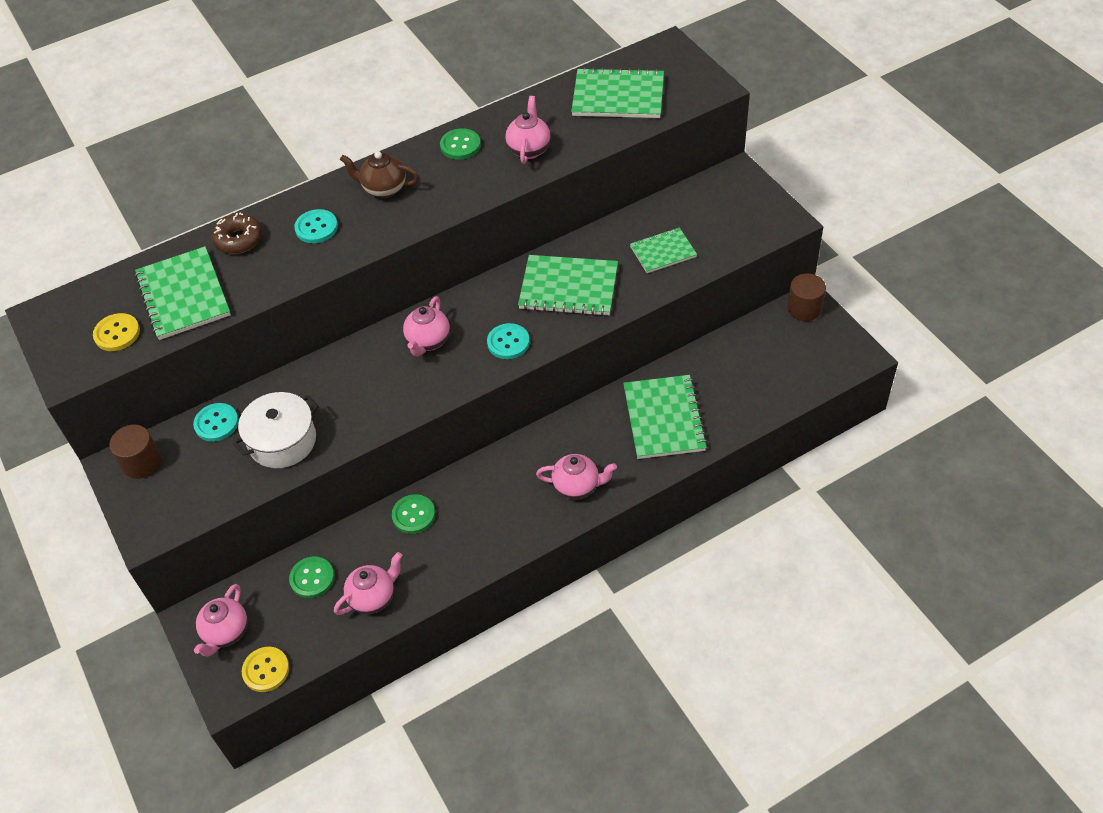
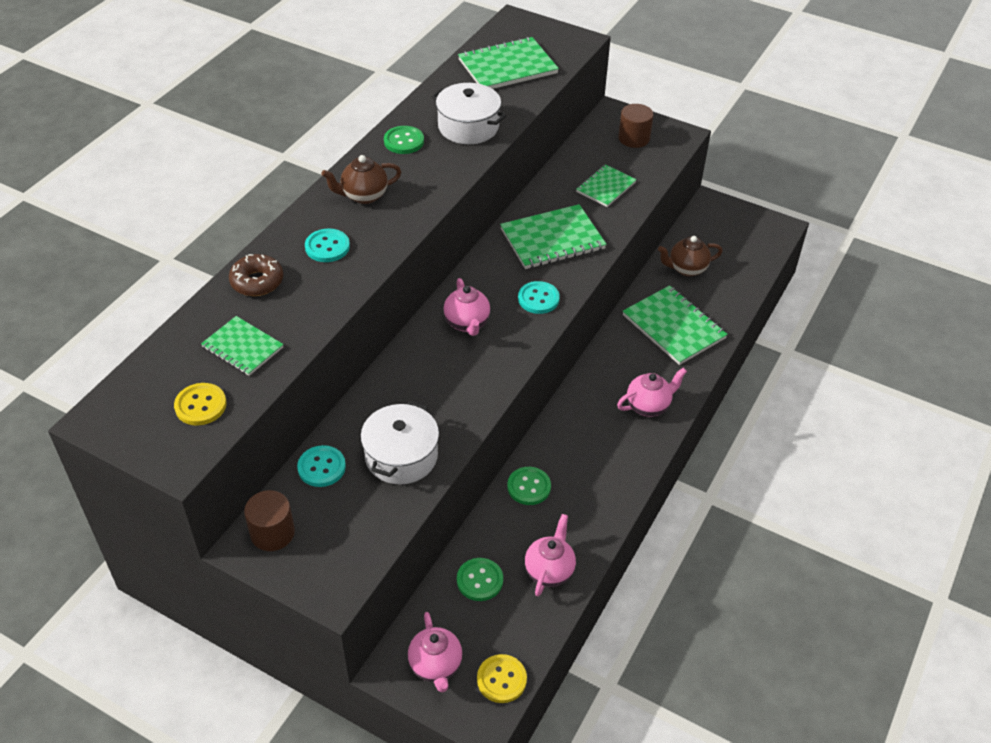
camera: 35 degrees left, 5 degrees down
(184, 295) = (242, 347): green notebook -> green notebook, size x0.61
(529, 149) = (468, 127): pink teapot -> white pot
(725, 364) = (686, 269): none -> brown teapot
(804, 308) = (711, 208): brown cylinder -> brown cylinder (634, 138)

